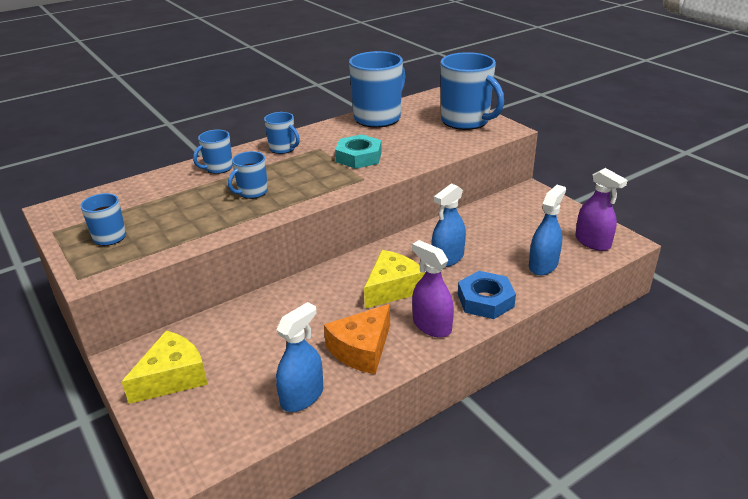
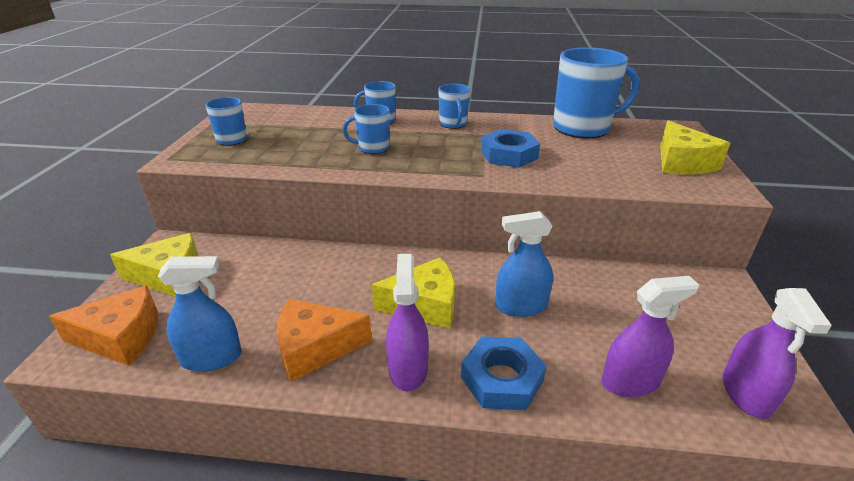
camera: 40 degrees right, 0 degrees up
(210, 430) = (121, 337): none -> orange cheese
(359, 157) = (509, 155): turquoise nut -> blue nut
(466, 121) = (682, 163): blue mug -> yellow cheese
(543, 265) = (630, 382): blue spray bottle -> purple spray bottle

